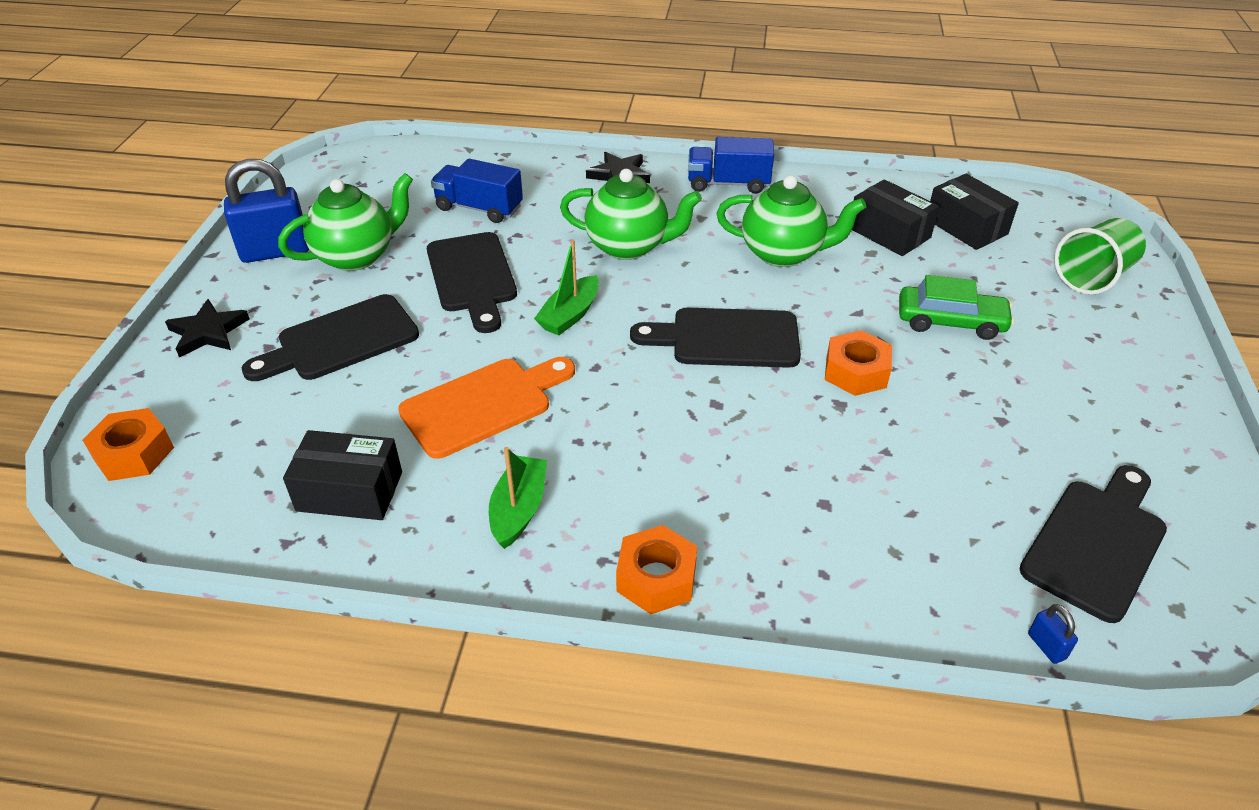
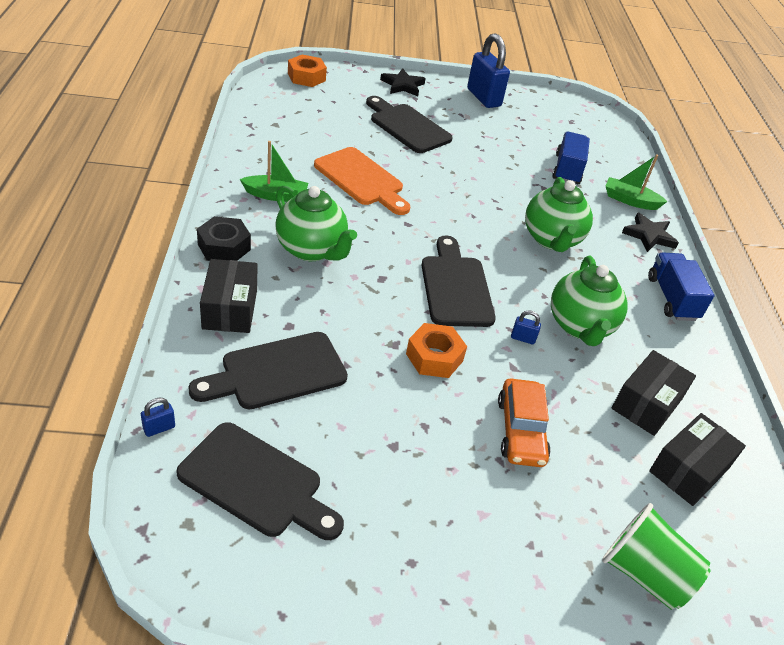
camera: 75 degrees right, 0 degrees up
(349, 491) = (285, 139): black box -> black box (230, 308)
(357, 256) = (490, 125): green teapot -> green teapot (311, 250)
(472, 277) = (486, 170): black cutting board -> black cutting board (277, 372)
(570, 315) = (459, 212): green boat -> green boat (630, 200)
(656, 578) = (224, 247): orange nut -> black nut
(810, 298) = (523, 338): none -> blue padlock
(950, 322) = (521, 431): green car -> orange car

